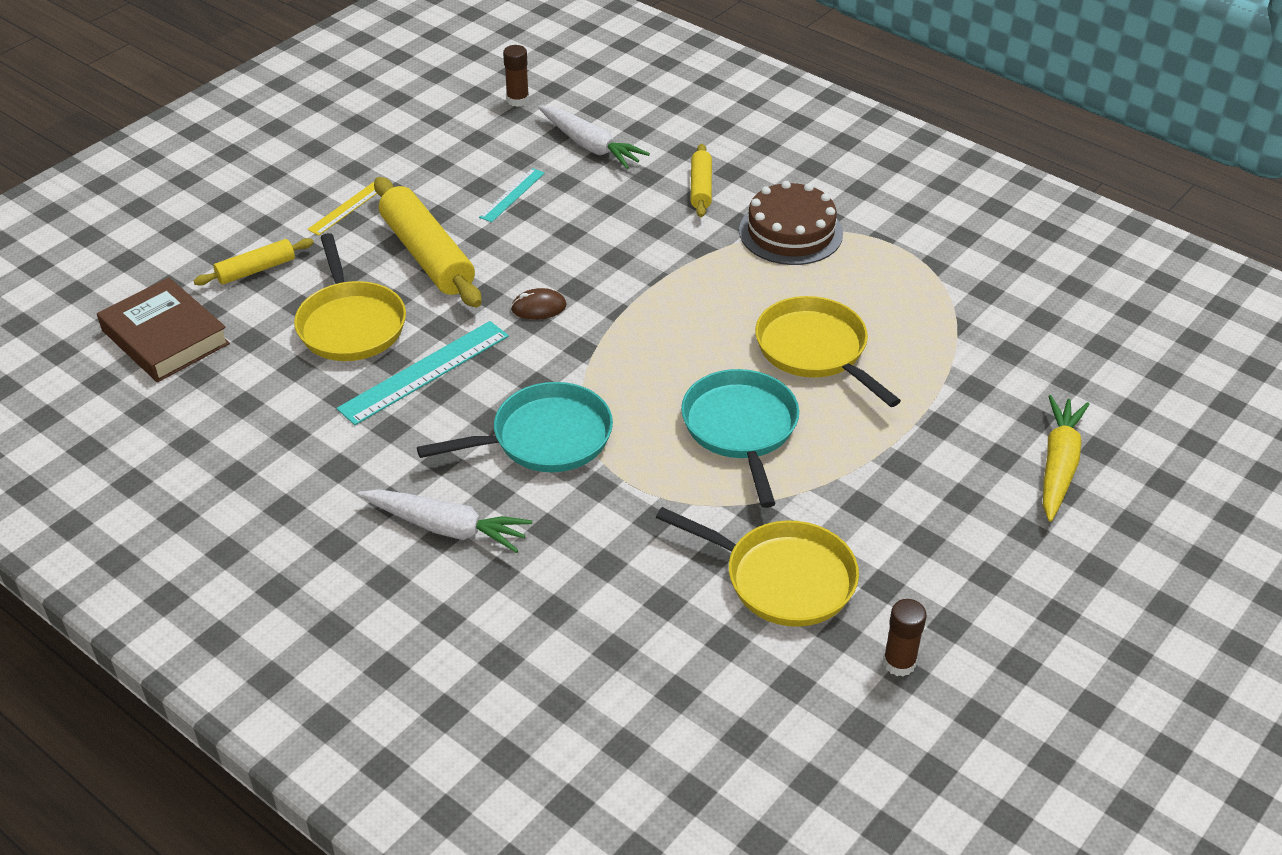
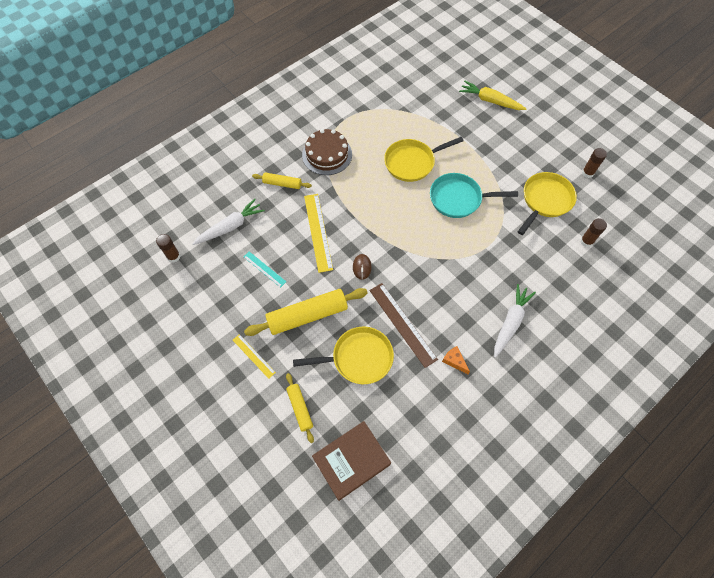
camera: 80 degrees left, 20 degrees up
(353, 449) = (454, 361): none -> orange cheese
(424, 372) = (402, 324): turquoise ruler -> brown ruler
(545, 438) = (456, 275): turquoise pan -> none
(604, 244) = (318, 232): none -> yellow ruler
(683, 659) = (586, 241): none -> brown glue stick

